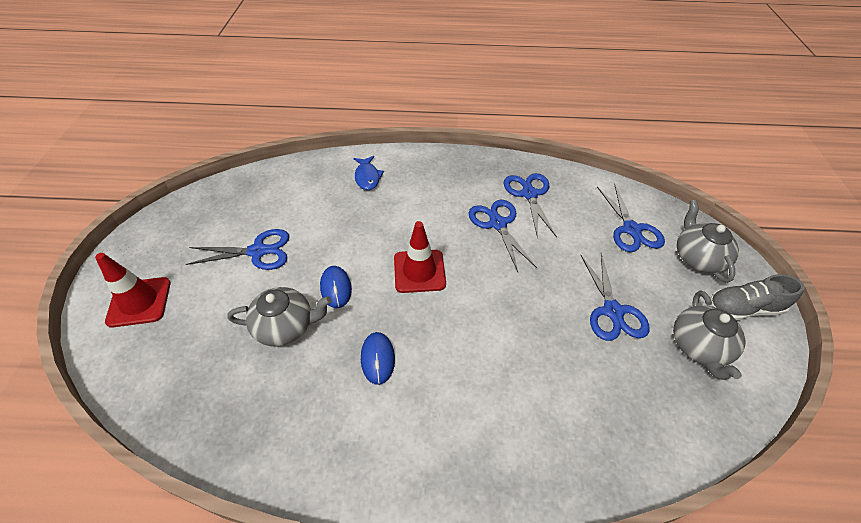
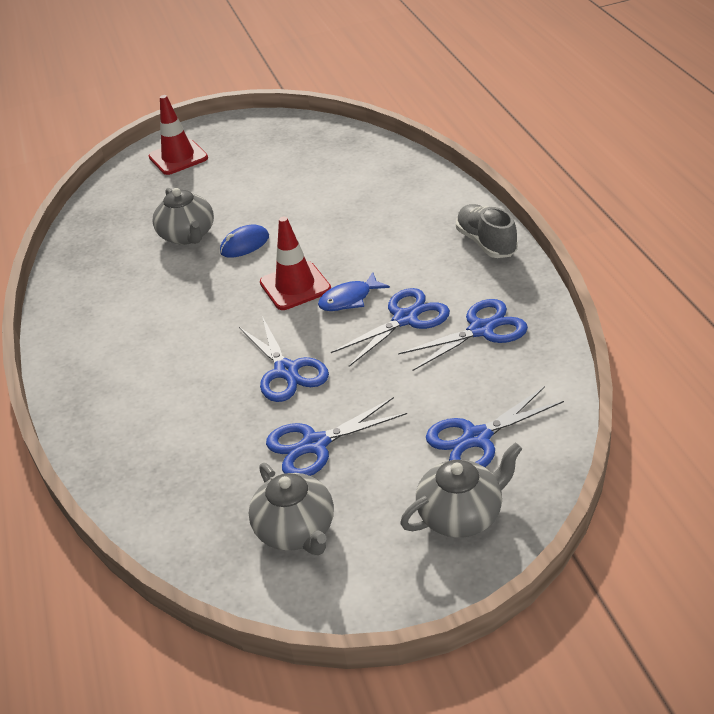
camera: 75 degrees right, 10 degrees down
(258, 251) = (264, 185): blue scissors -> blue scissors (286, 371)
(367, 177) = (416, 203): blue fish -> blue fish (349, 299)
(377, 359) = (176, 297): blue mouse -> none
(699, 347) = (296, 530): grey teapot -> grey teapot turned 105 degrees counterclockwise
(743, 308) = (387, 572): grey shoe -> grey shoe (486, 243)

